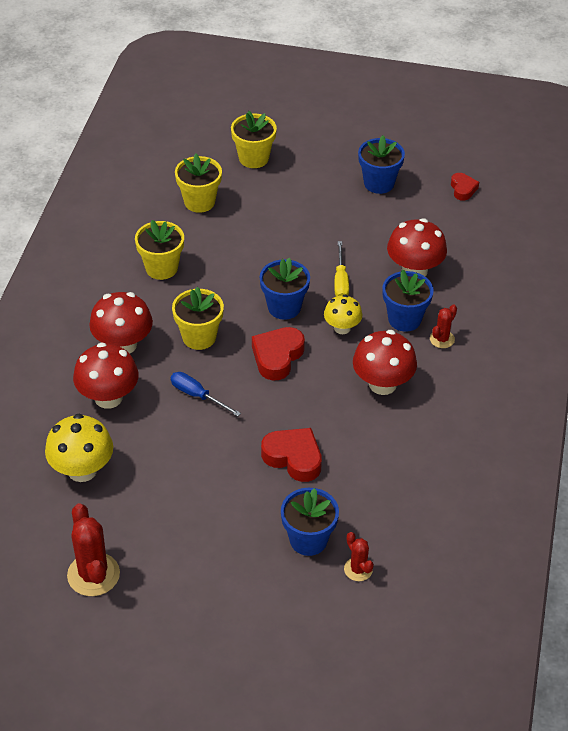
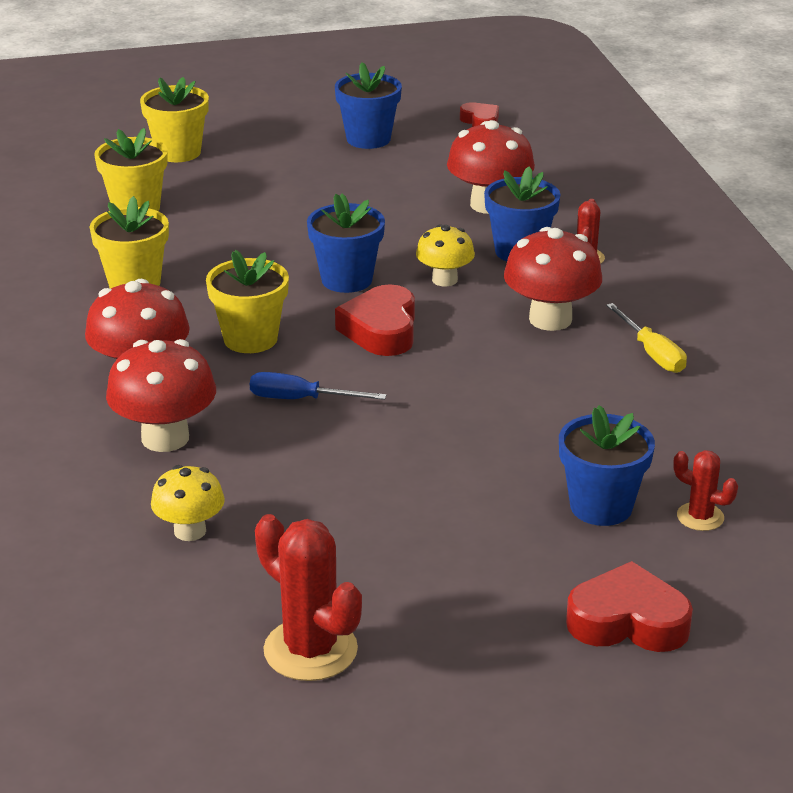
camera: 25 degrees left, 15 degrees down
(82, 470) = (190, 531): yellow mushroom -> yellow mushroom, size x0.63
(293, 458) = (499, 426): red heart -> red heart (628, 621)
(340, 281) = (401, 237): yellow screwdriver -> yellow screwdriver (652, 353)

